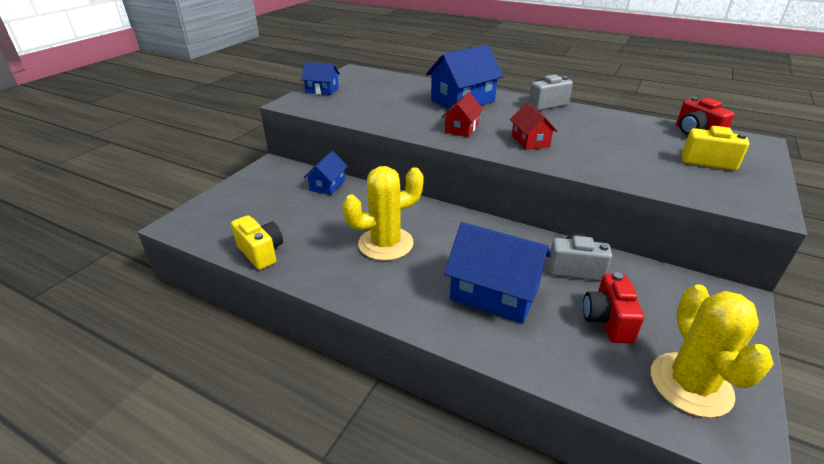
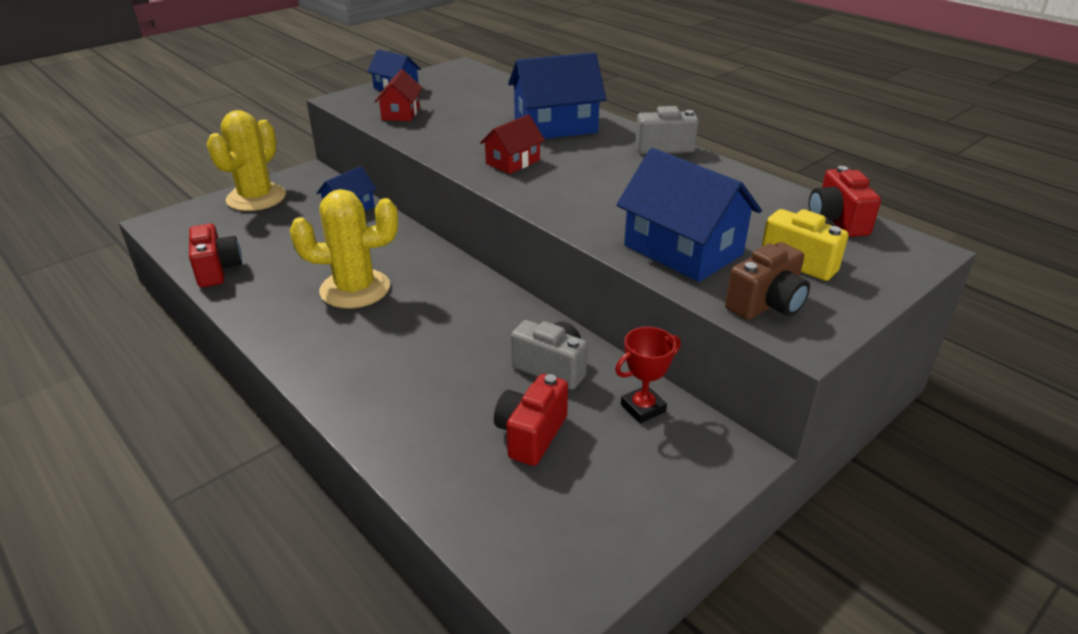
camera: 20 degrees right, 0 degrees up
(261, 252) = (217, 270): yellow camera -> red camera
(494, 293) = (427, 371): blue house -> blue house (683, 250)
(530, 141) = (583, 192): red house -> red house (401, 113)
(656, 282) = (643, 408): none -> red trophy
(690, 384) = (559, 528): yellow cactus -> yellow cactus (256, 198)
(722, 192) = (766, 304): none -> brown camera

